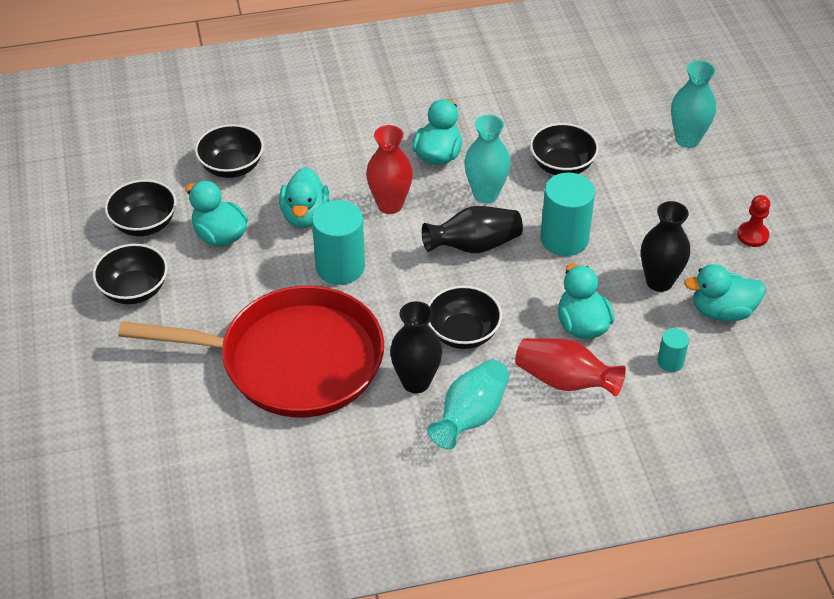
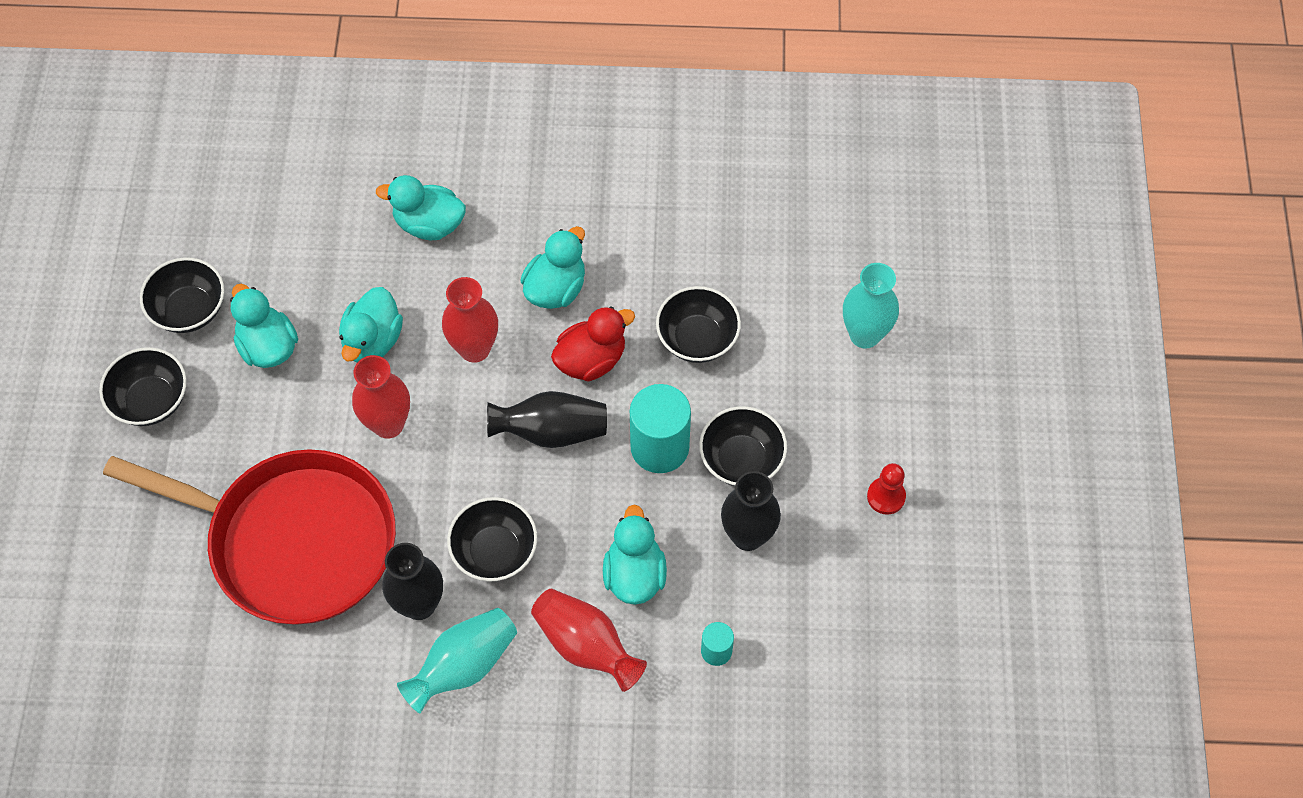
camera: 15 degrees right, 15 degrees up
(232, 167) = (312, 250): black bowl -> black bowl (741, 460)
(340, 267) = (388, 424): turquoise cylinder -> red vase
(485, 194) = (591, 360): turquoise vase -> red duck
(722, 311) = (805, 596): turquoise duck -> turquoise duck (429, 224)

